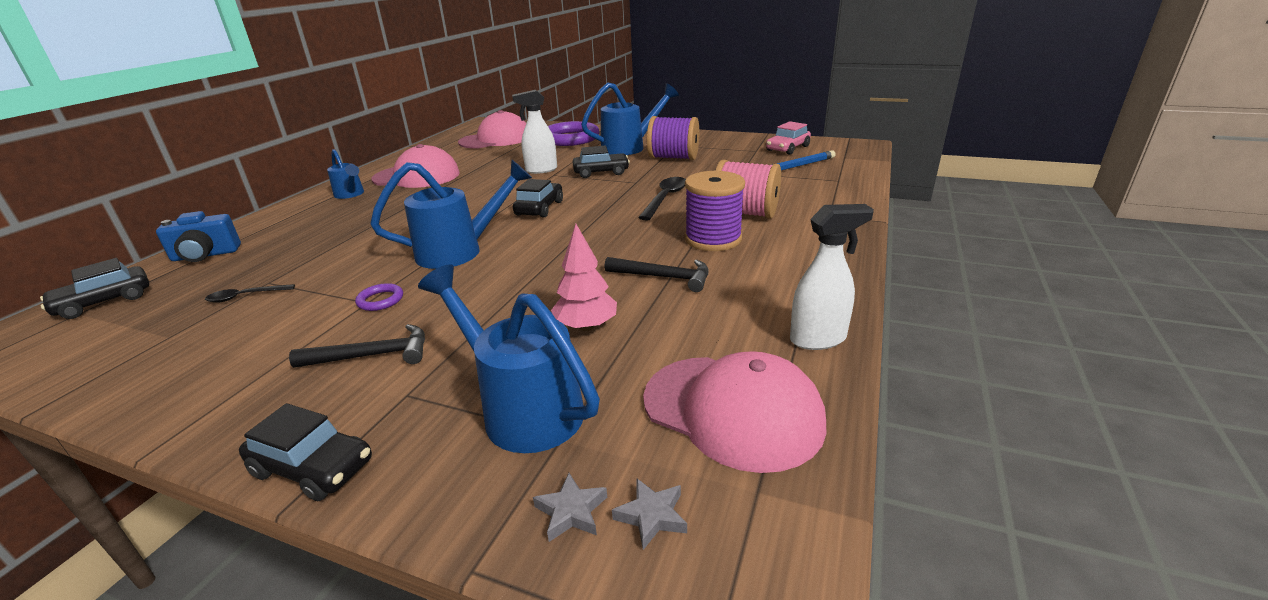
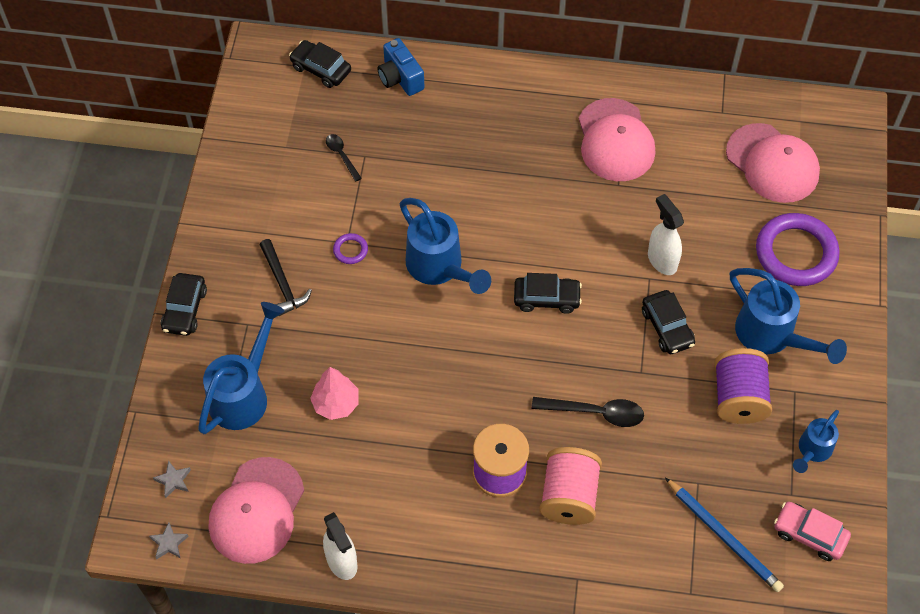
camera: 75 degrees right, 30 degrees up
(350, 194) = (550, 106): blue watering can -> blue watering can (812, 451)
(571, 511) = (172, 443): grey star -> grey star (169, 543)
(664, 277) = (417, 443): black hammer -> none

